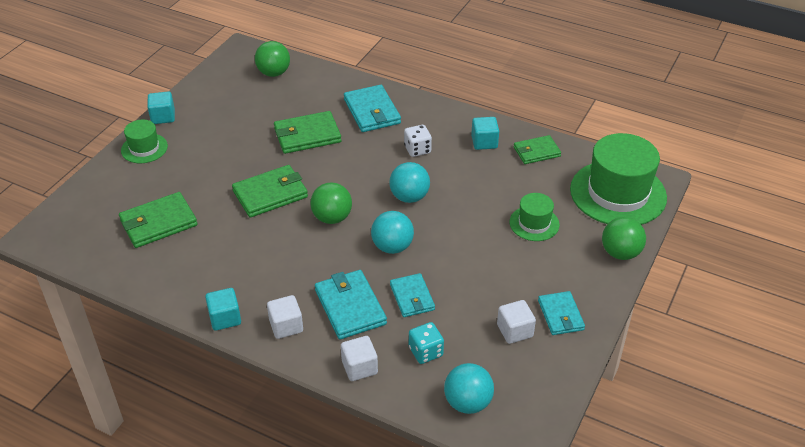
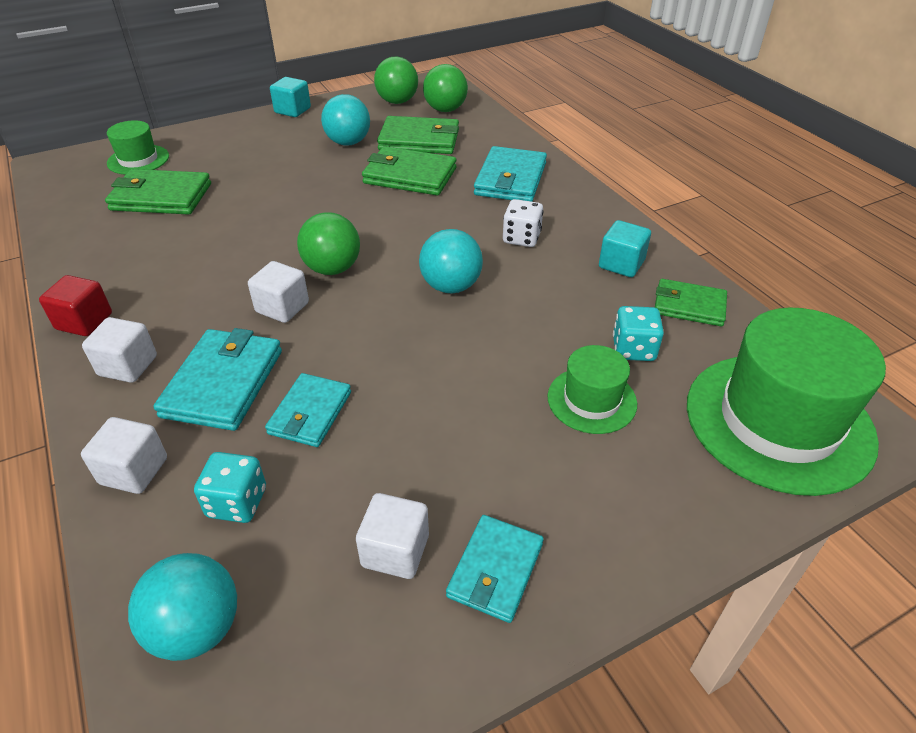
camera: 35 degrees right, 0 degrees up
(144, 148) = (241, 129): green hat -> green hat (138, 160)
(225, 318) = (84, 321): turquoise cube -> red cube
(270, 194) = (299, 216): green wallet -> green wallet (419, 140)
(331, 253) = (282, 307): none -> white cube
(392, 247) = (361, 335): turquoise ball -> turquoise ball (348, 142)
(530, 188) = (633, 349): none -> turquoise dice
(620, 253) = (701, 521): green ball -> green ball (397, 102)

